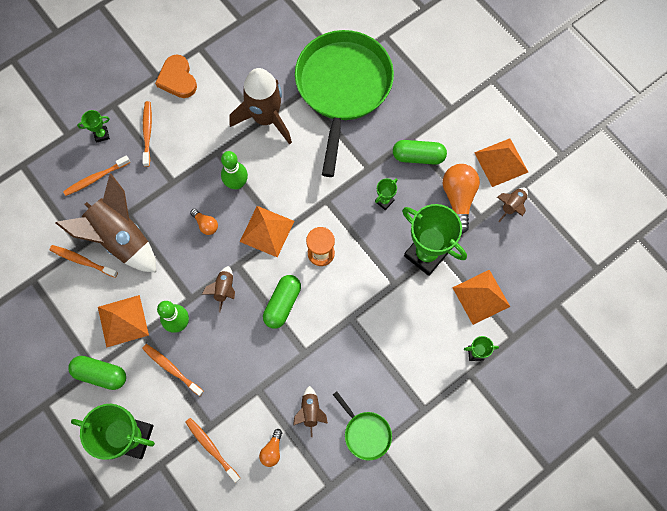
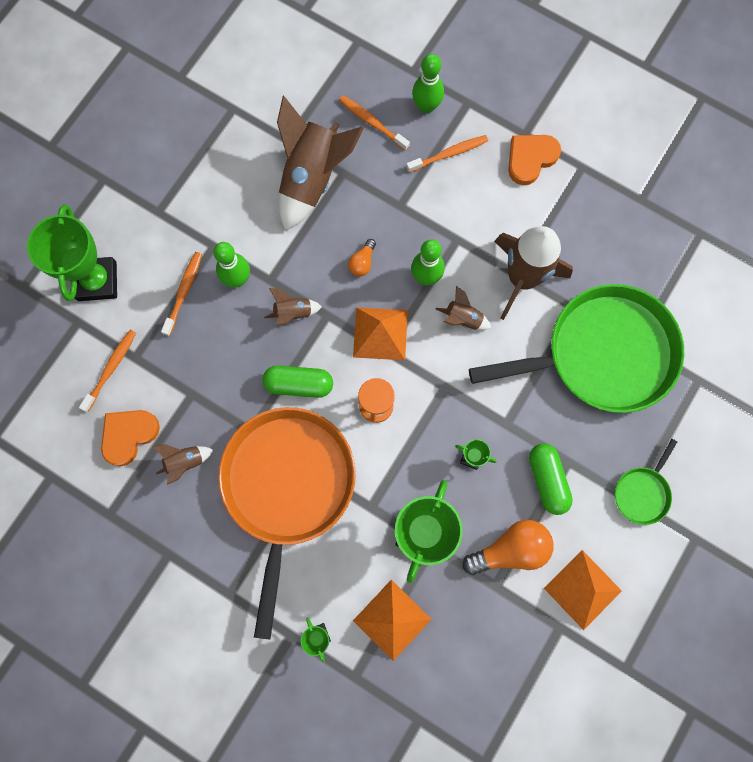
camera: 70 degrees right, 5 degrees up
(82, 261) = (271, 150): orange toothbrush -> none
(100, 374) = (154, 221): green capsule -> none
(101, 135) = (426, 106): green trophy -> green bowling pin
(123, 320) = (220, 219): orange pyramid -> none
(272, 450) = (128, 435): orange light bulb -> orange heart
(358, 339) = (287, 486): none -> orange pan
(365, 433) = (180, 534): green pan -> green pan (642, 492)
(512, 206) = (528, 622): brown rocket -> brown rocket (463, 318)

